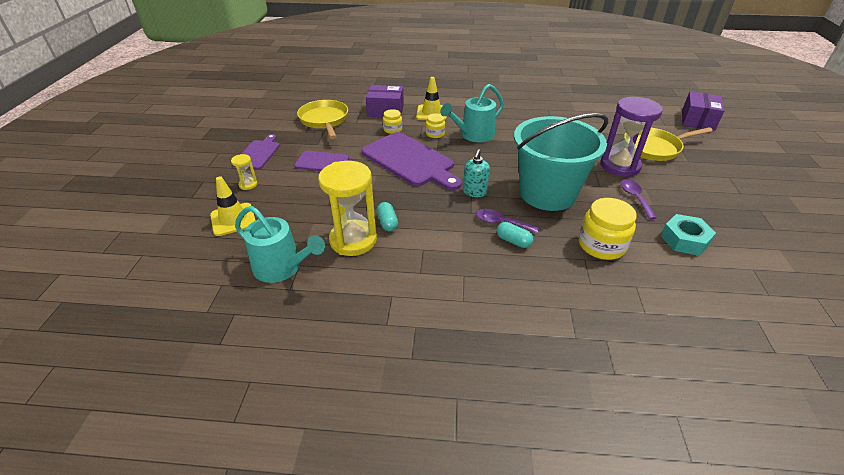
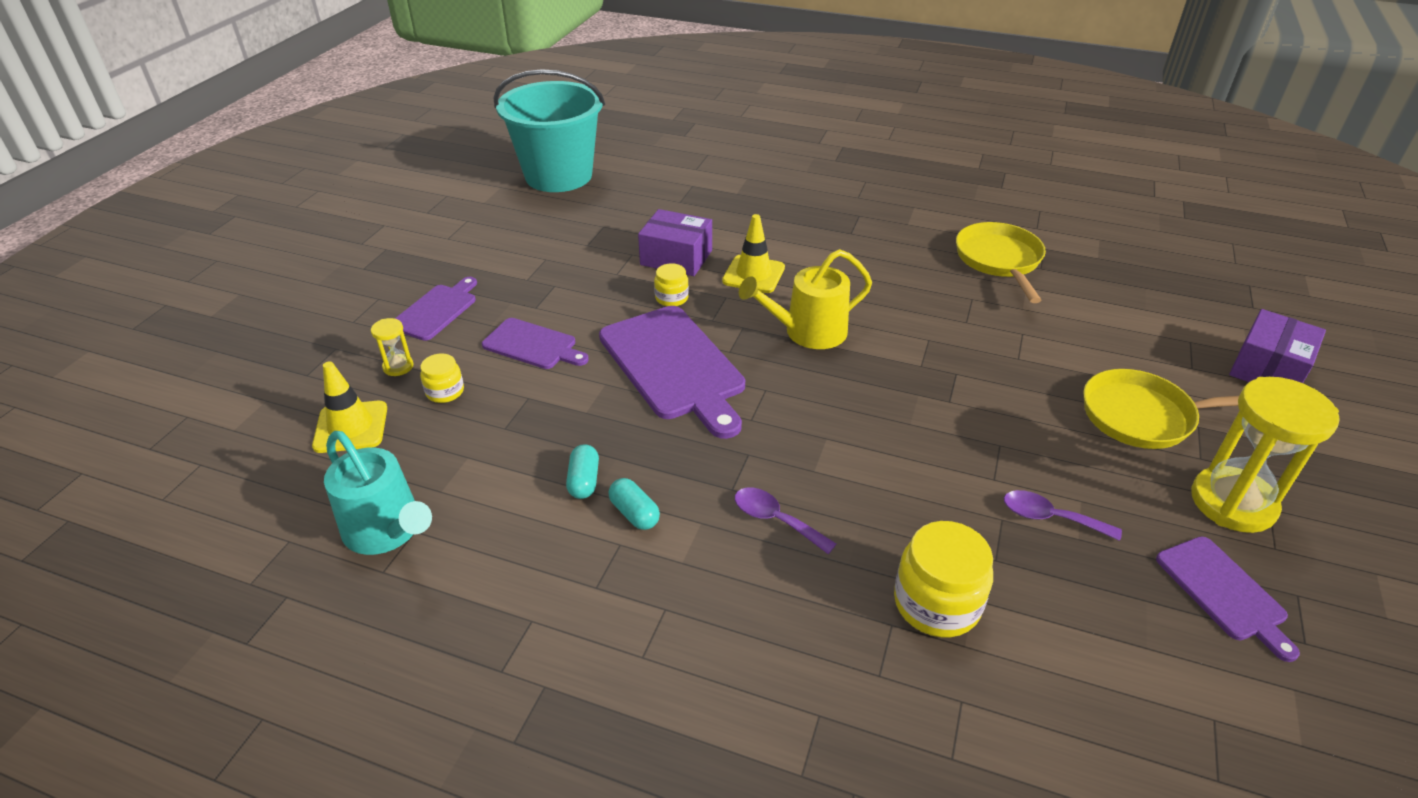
camera: 15 degrees right, 0 degrees up
(324, 120) = (566, 262): yellow pan -> yellow pan (999, 261)
(353, 240) = (515, 503): yellow hourglass -> yellow hourglass (1232, 503)
(435, 134) = (740, 318): yellow jar -> yellow jar (445, 391)
(474, 135) = (808, 332): turquoise watering can -> yellow watering can
(474, 192) = (757, 449): turquoise soap dispenser -> none
(513, 241) = (780, 561): turquoise capsule -> turquoise capsule (634, 513)
(547, 193) = (886, 477): turquoise bucket -> turquoise bucket (558, 176)
(620, 166) = (1054, 444): purple hourglass -> none
(635, 198) = (1050, 518): purple spoon -> purple spoon turned 75 degrees counterclockwise
(684, 240) = (1104, 627): turquoise nut -> none
(728, 215) = (1223, 592): none -> purple cutting board

